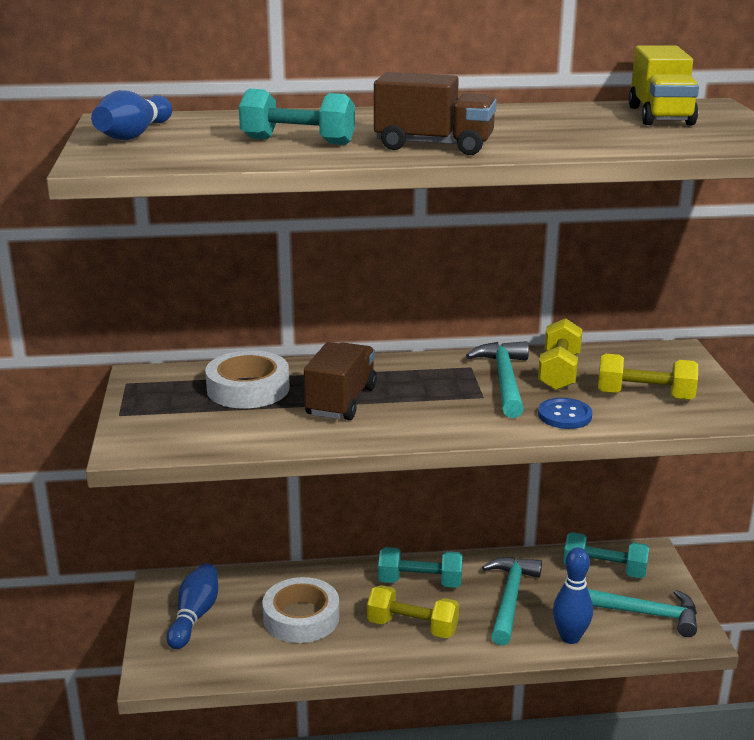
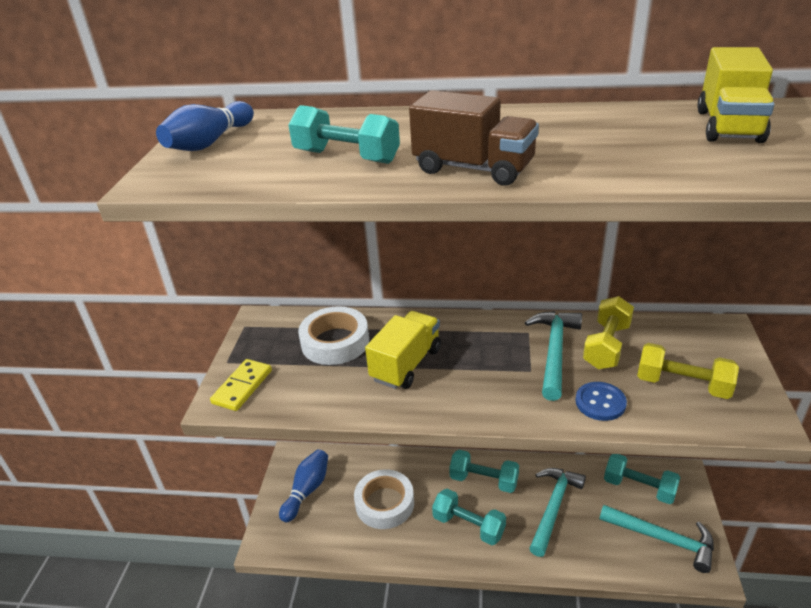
camera: 15 degrees right, 10 degrees up
(150, 434) = (242, 387): none -> yellow domino
(341, 401) = (406, 364): brown truck -> yellow truck
(412, 627) = (468, 525): yellow dumbbell -> turquoise dumbbell
(570, 637) = (597, 556): blue bowling pin -> none

